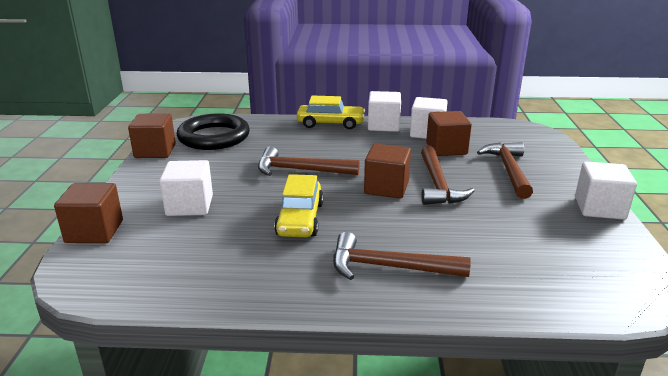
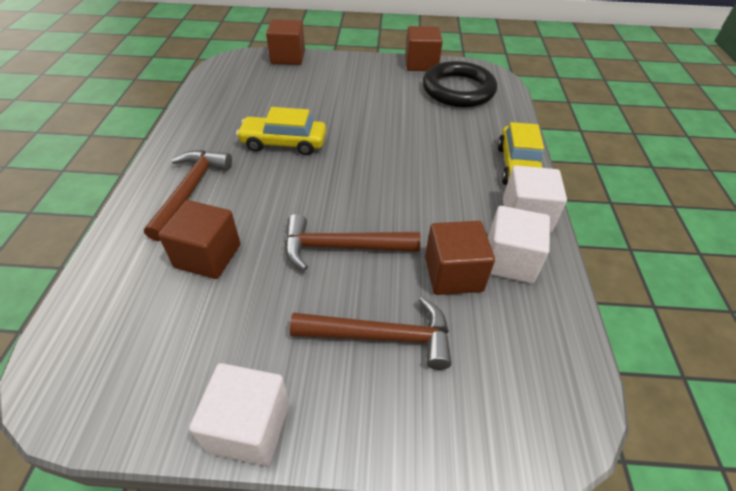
camera: 90 degrees right, 20 degrees up
(189, 205) = (318, 89): white cube -> none
(300, 170) = (382, 143): brown hammer -> none
(386, 188) = (338, 202): brown cube -> brown cube (208, 256)

